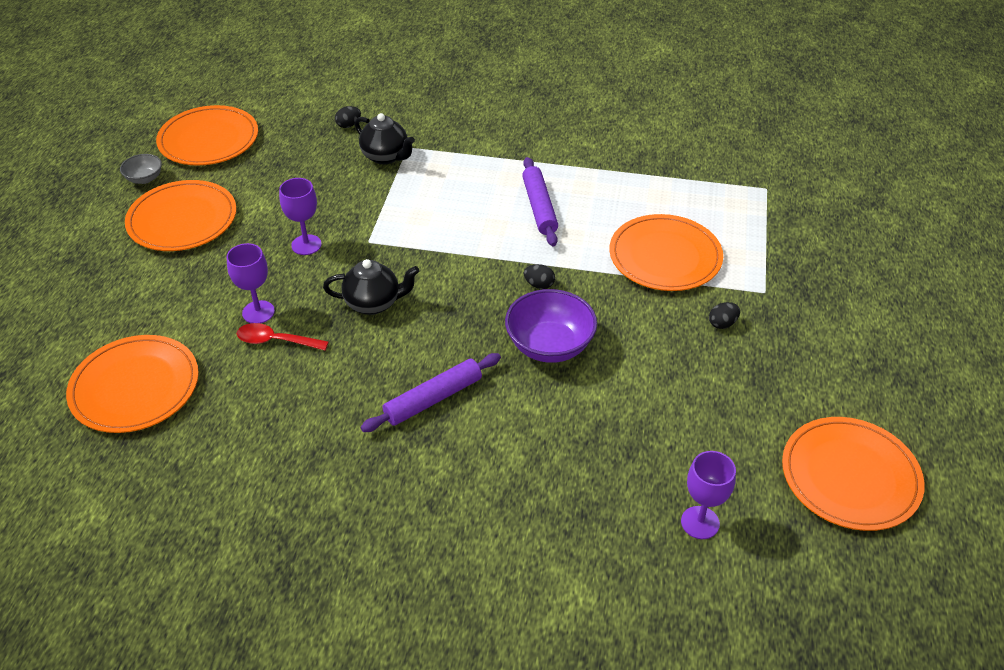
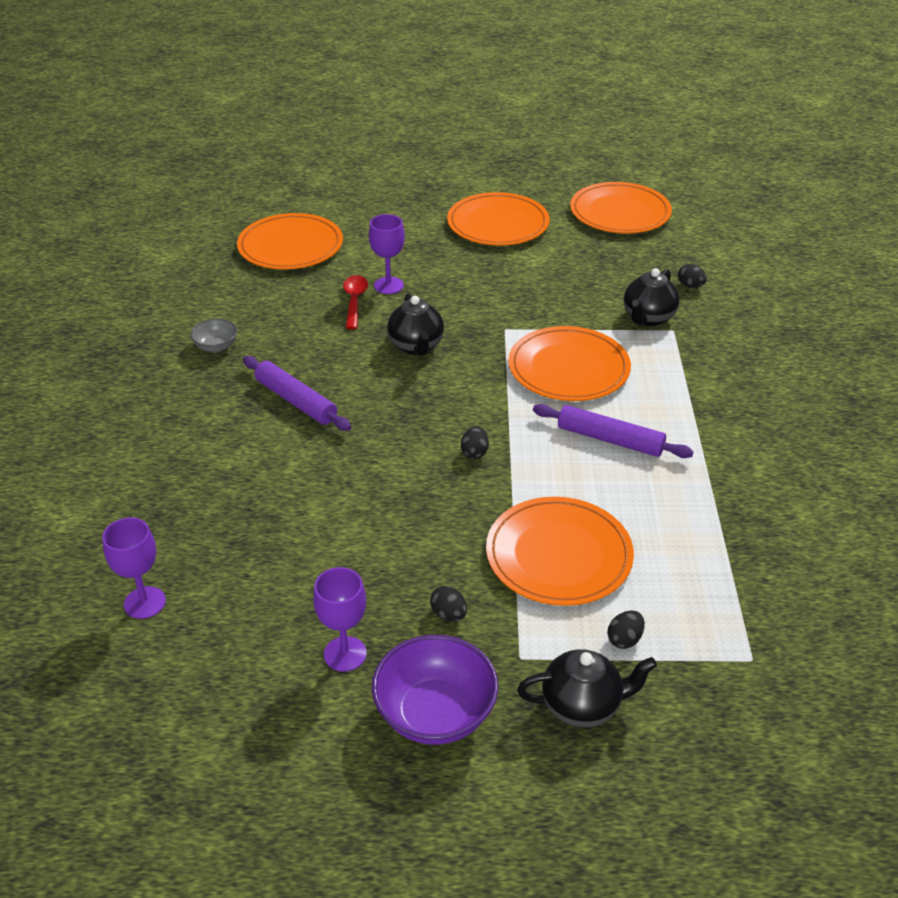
camera: 80 degrees right, 5 degrees down
(144, 178) = (546, 194): grey bowl -> grey bowl (216, 346)
(306, 245) = (487, 294): purple goblet -> purple goblet (345, 654)
(539, 207) = (609, 439): purple rolling pin -> purple rolling pin turned 45 degrees clockwise
(549, 345) = (382, 470): purple bowl -> purple bowl (435, 713)
(748, 239) = (624, 639): none -> black egg
(806, 269) = (582, 706): none -> black teapot
(850, 476) = (208, 742): orange plate -> orange plate (568, 368)

